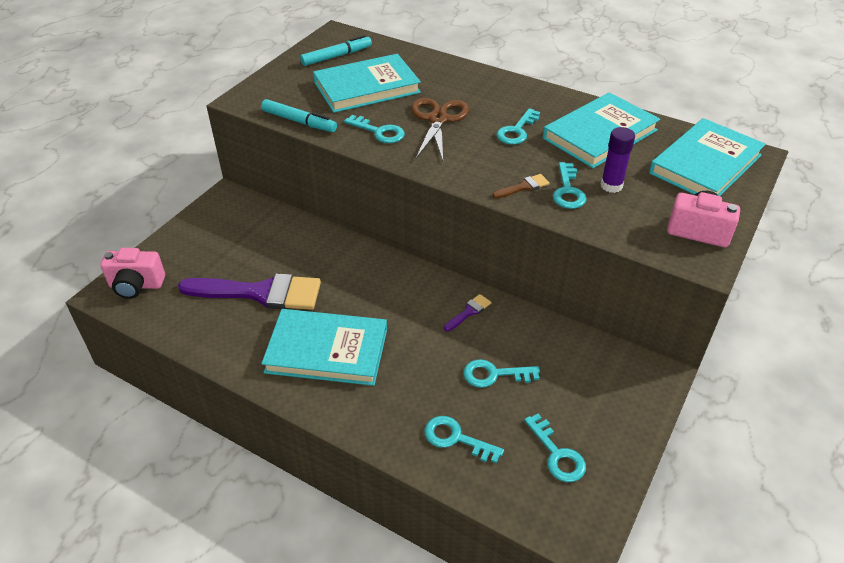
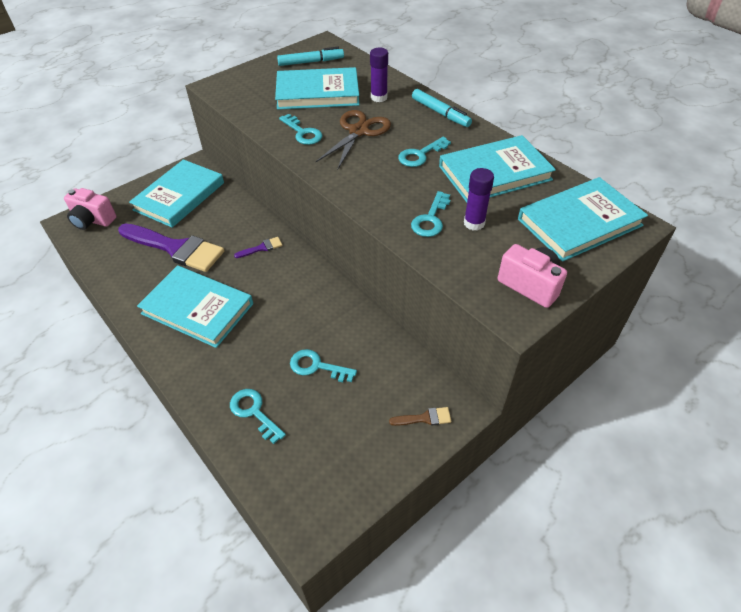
camera: 20 degrees right, 5 degrees up
(228, 235) = (179, 196): none -> turquoise book
(299, 121) = (245, 112): turquoise marker -> turquoise marker (440, 113)
(436, 81) = (379, 97): none -> purple glue stick
(469, 312) = (327, 306): purple brush -> purple brush (262, 248)
(524, 187) = (393, 207): brown brush -> brown brush (424, 418)
(557, 454) = (329, 452): turquoise key -> none

